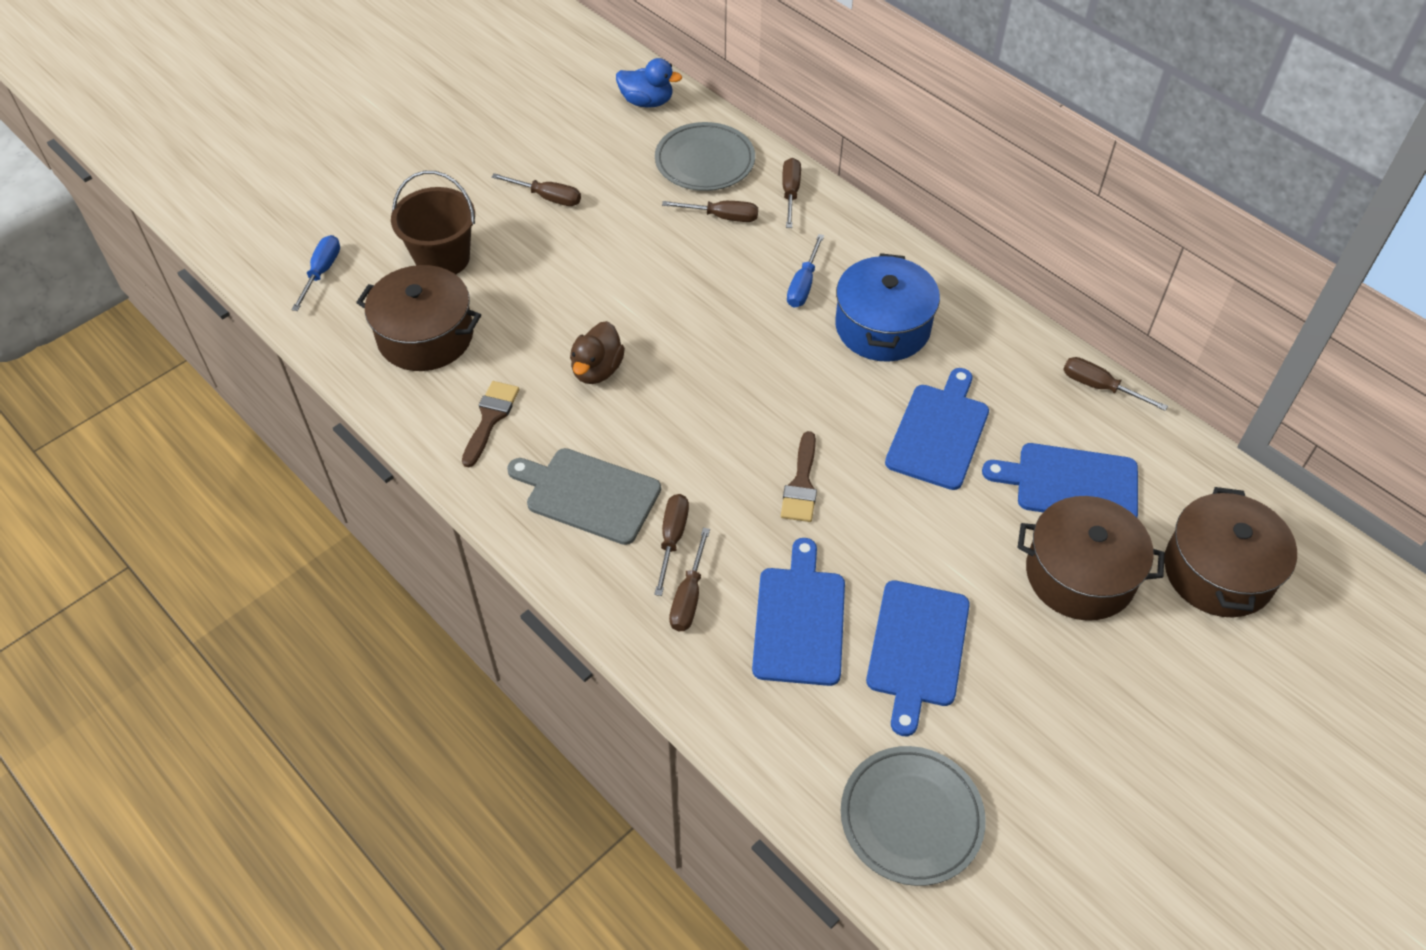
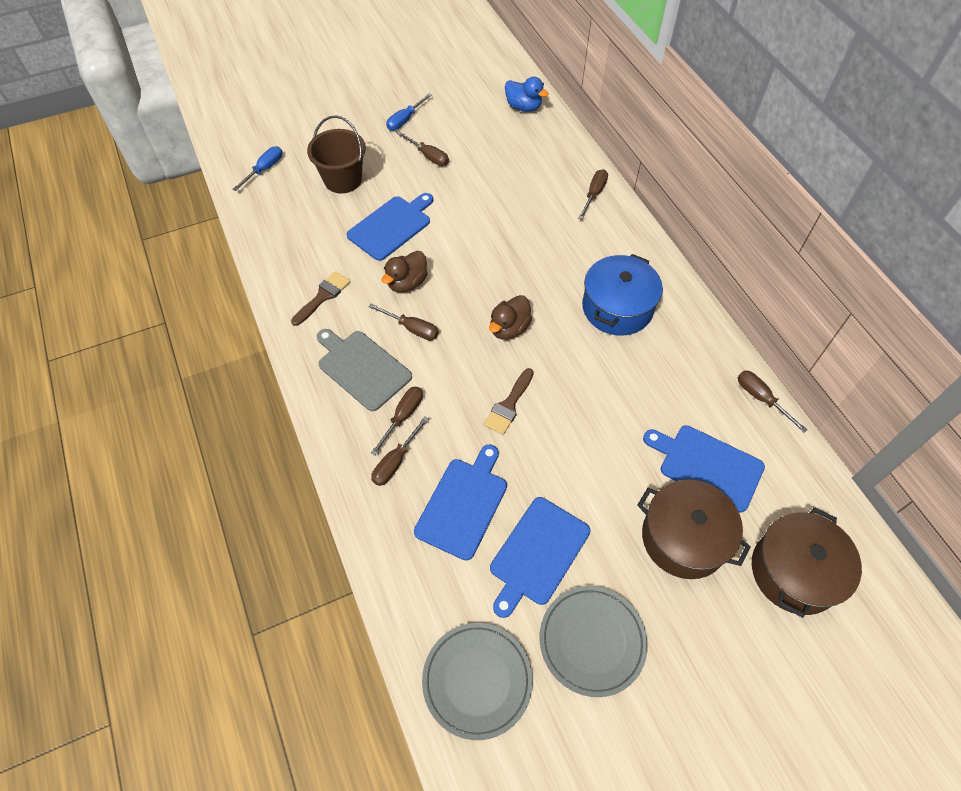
camera: 20 degrees right, 5 degrees up
(425, 336) = (308, 229): brown pot -> none
(705, 161) = (544, 157): grey plate -> grey plate (592, 641)
(722, 217) = (539, 199): brown screwdriver -> brown screwdriver (412, 328)
(758, 390) = (509, 328): none -> brown duck
(803, 285) = (574, 262): blue screwdriver -> blue screwdriver (405, 120)
(939, 432) = (624, 397): blue cutting board -> blue cutting board (391, 226)

